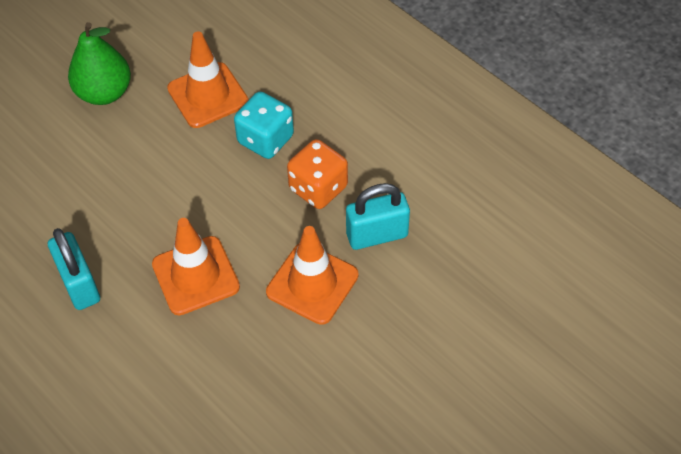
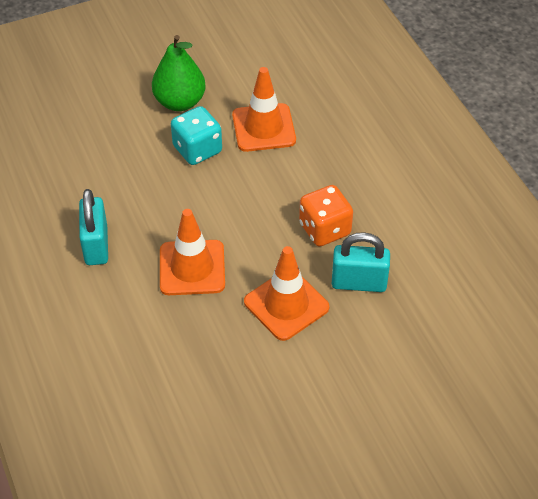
camera: 20 degrees right, 5 degrees down
(265, 139) = (297, 177): turquoise dice -> turquoise dice (197, 150)

